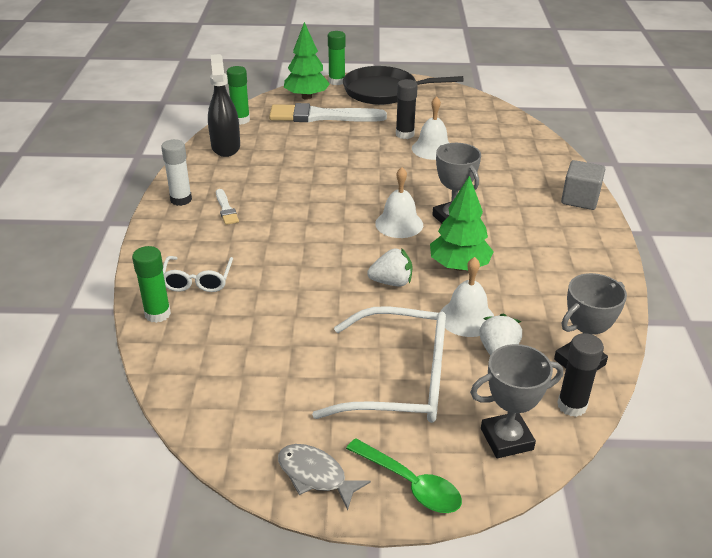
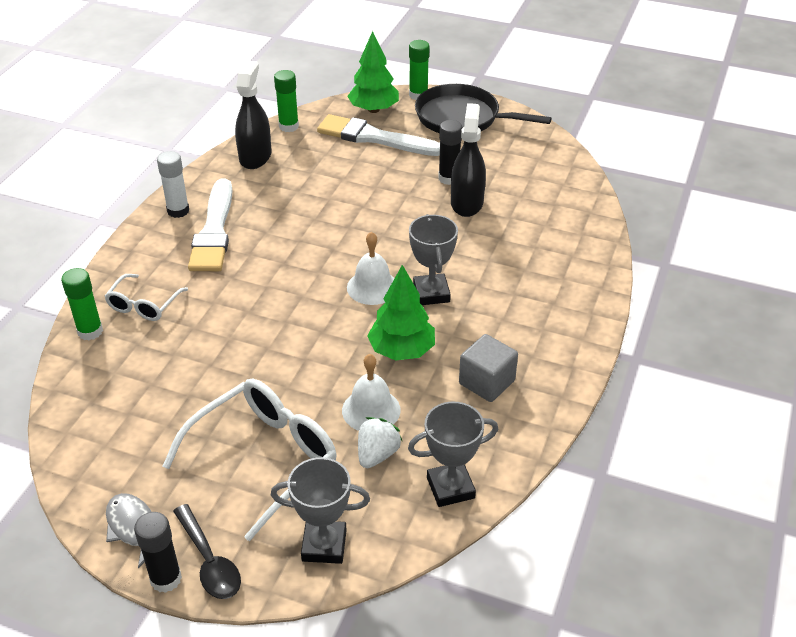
camera: 20 degrees right, 5 degrees up
(226, 209) = (214, 231): white brush -> white brush, size x2.19
(391, 282) = (322, 352): white strawberry -> none
(400, 380) = (265, 458): white glasses -> white glasses turned 75 degrees counterclockwise
(410, 484) = (209, 561): green spoon -> black spoon
(432, 149) = (466, 203): white bell -> black spray bottle
(572, 405) = (410, 531): black glue stick -> black glue stick (166, 579)
(580, 199) = (587, 301): grey cube -> grey cube (486, 382)

